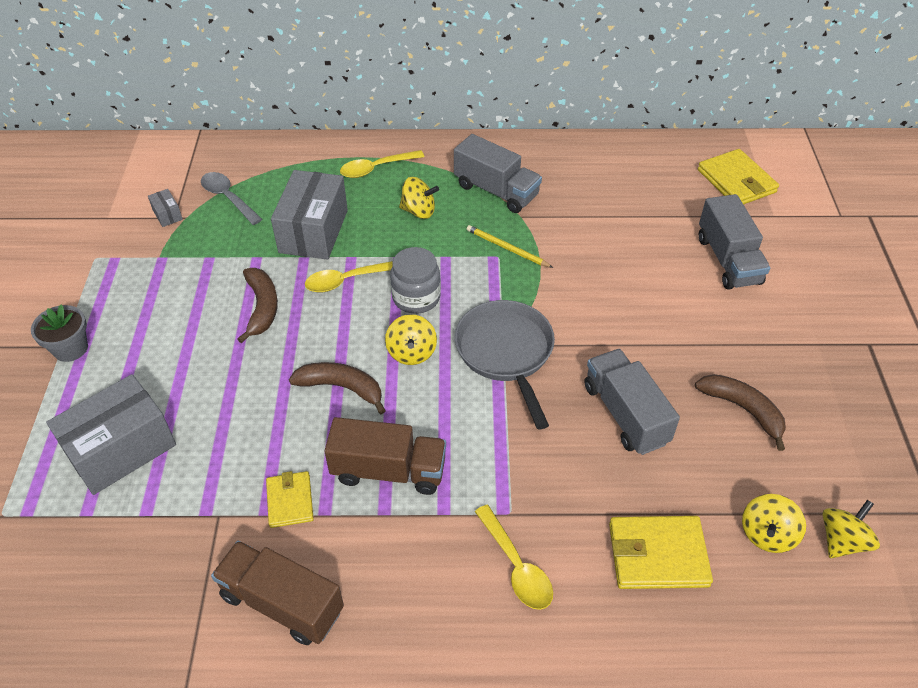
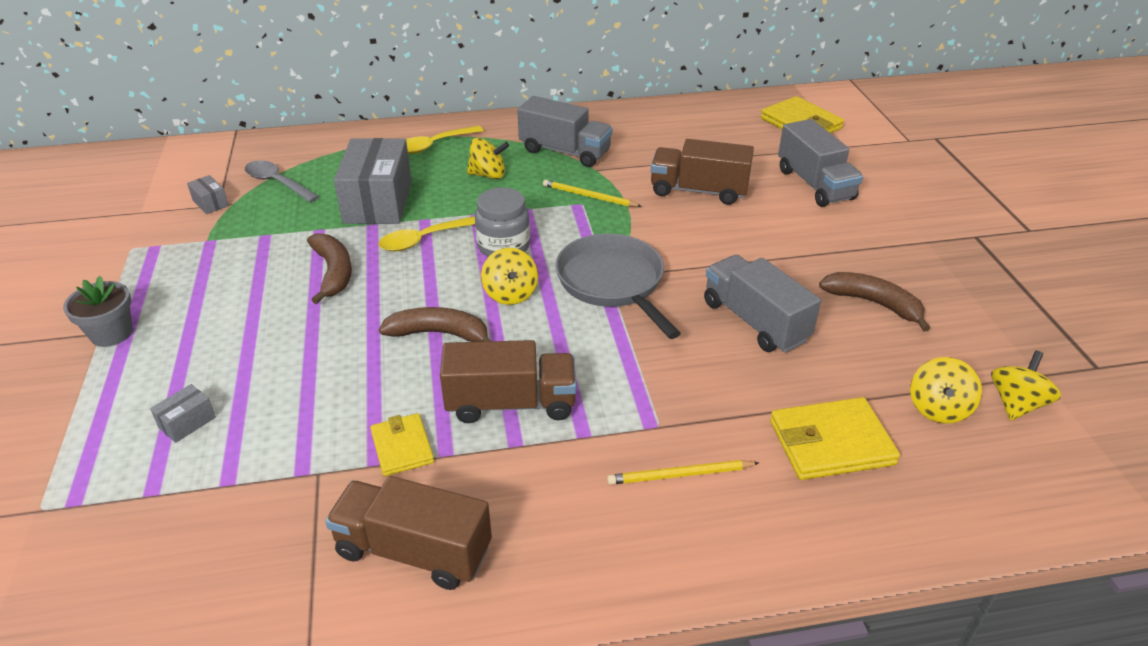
camera: 10 degrees left, 10 degrees down
(121, 449) = (187, 422): grey box -> grey box, size x0.42
(516, 566) = (680, 475): yellow spoon -> yellow pencil
(612, 254) = (698, 191): none -> brown truck

